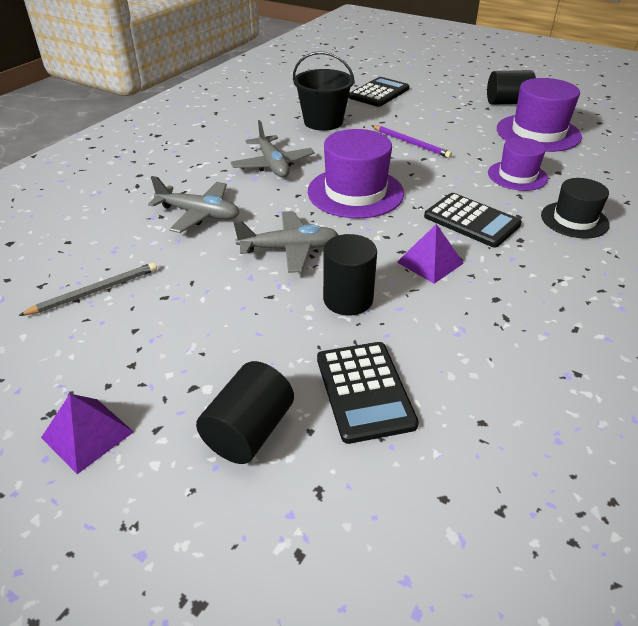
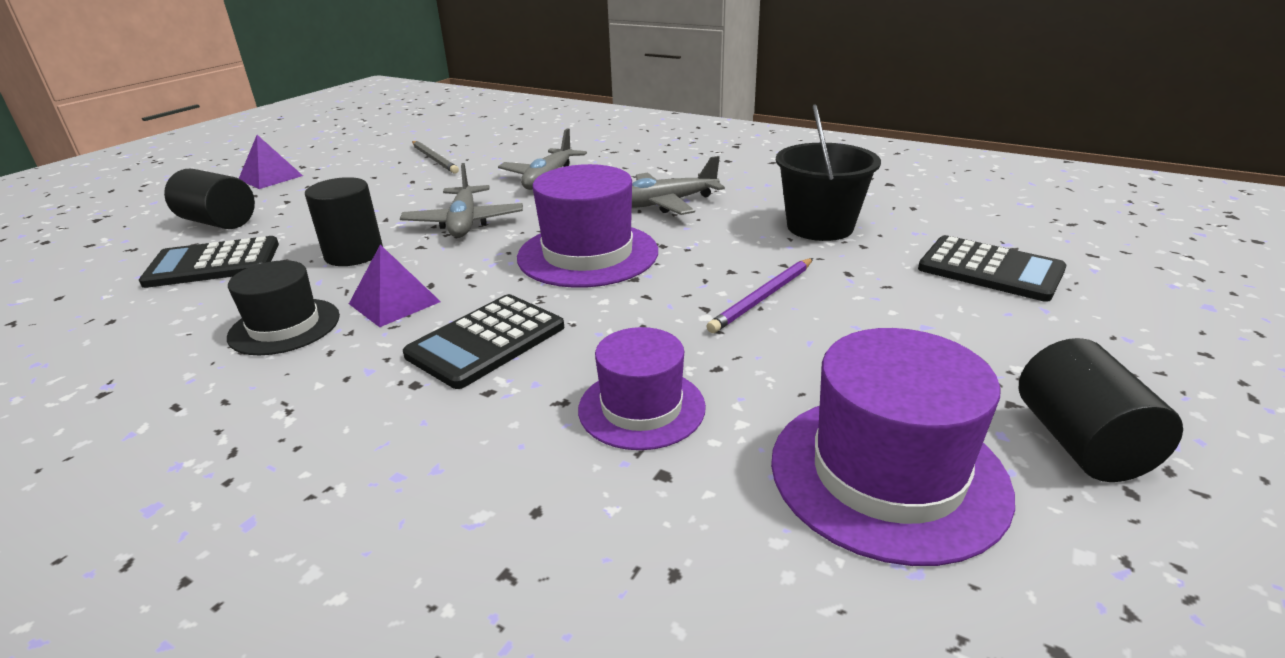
camera: 90 degrees right, 10 degrees down
(574, 220) = (453, 460): black hat -> black hat (284, 326)

